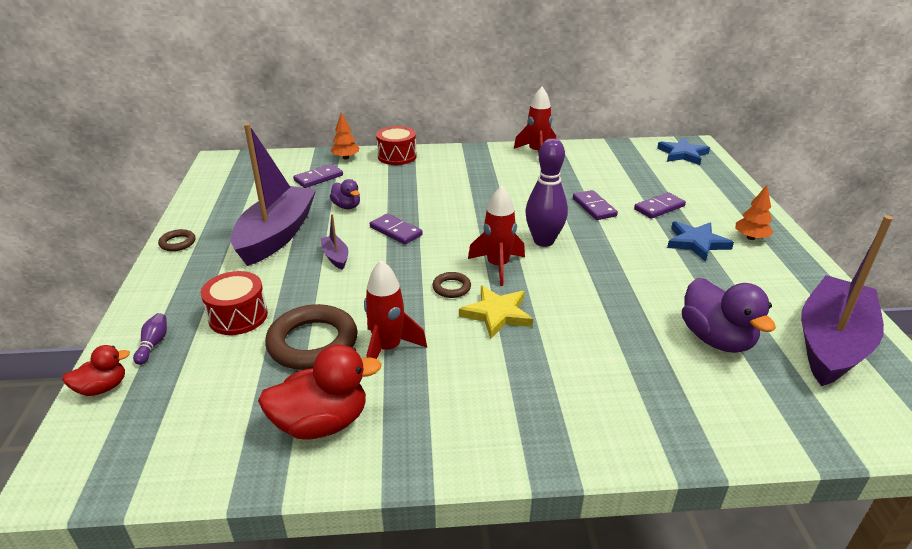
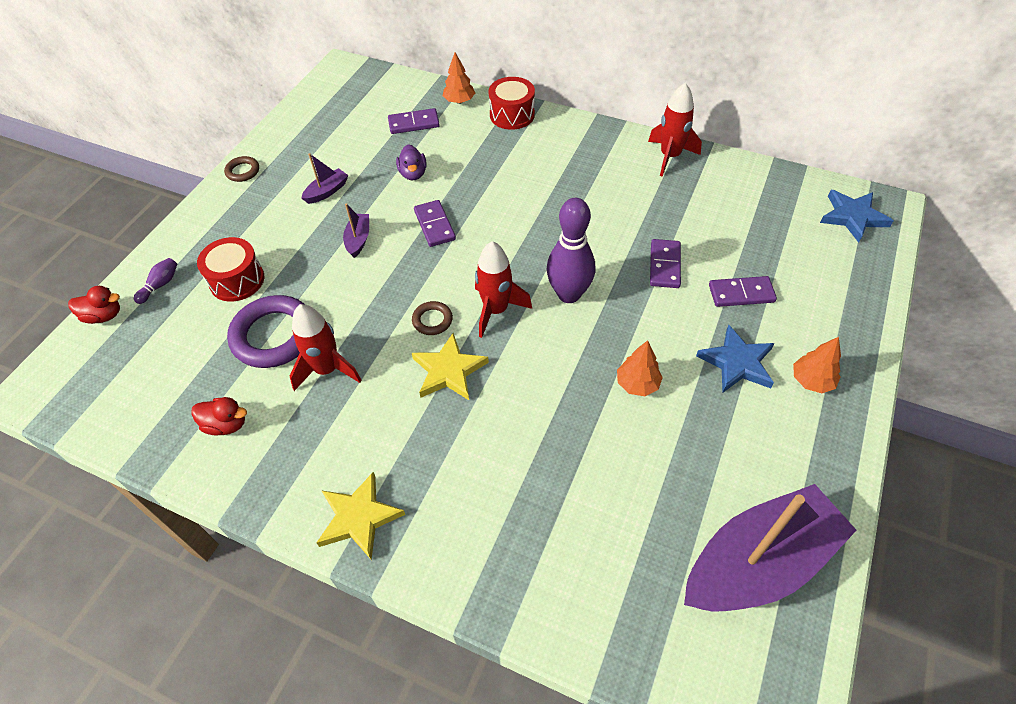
camera: 30 degrees right, 20 degrees up
(277, 235) = (327, 191): purple boat -> purple boat, size x0.41
(313, 342) = (274, 335): brown ring -> purple ring
(322, 423) = (226, 424): red duck -> red duck, size x0.56
(518, 440) = (359, 518): none -> yellow star
(645, 275) = (637, 384): none -> orange tree
(716, 339) = (636, 498): purple duck -> none

